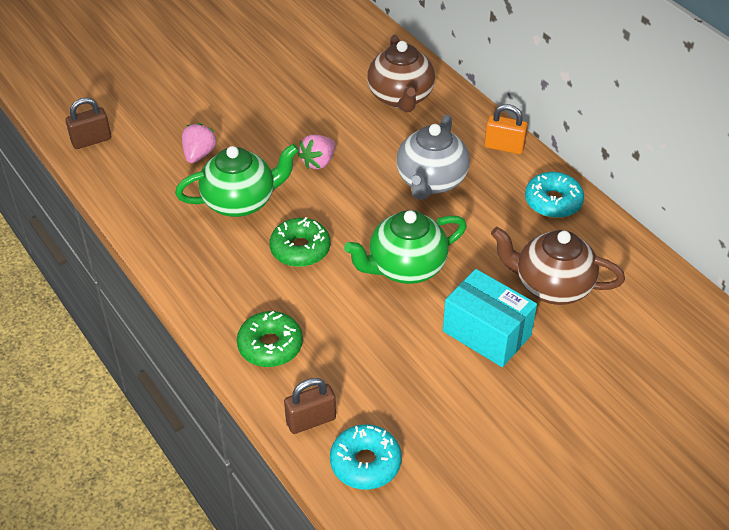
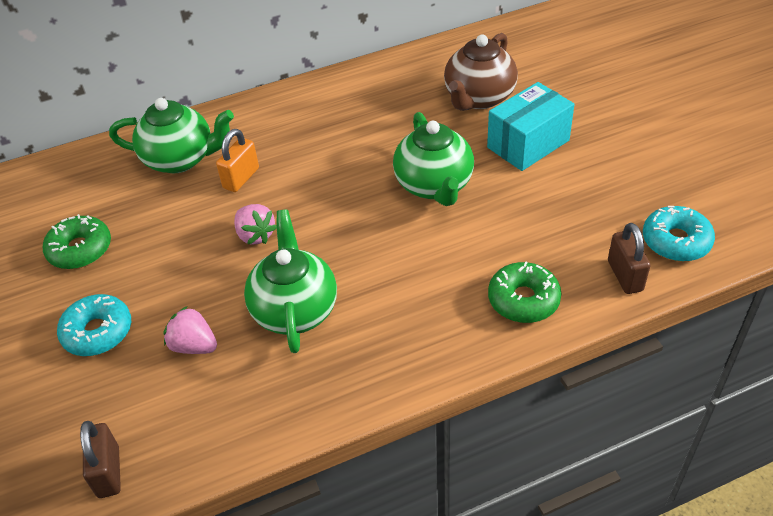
camera: 75 degrees left, 0 degrees up
(300, 249) = (387, 263): green donut -> green donut (80, 249)
(401, 97) = (180, 159): brown teapot -> green teapot
(431, 181) = (319, 153): grey teapot -> none
(504, 147) = (290, 99): orange padlock -> orange padlock (241, 178)
(553, 202) = (375, 81): turquoise donut -> turquoise donut (98, 332)

